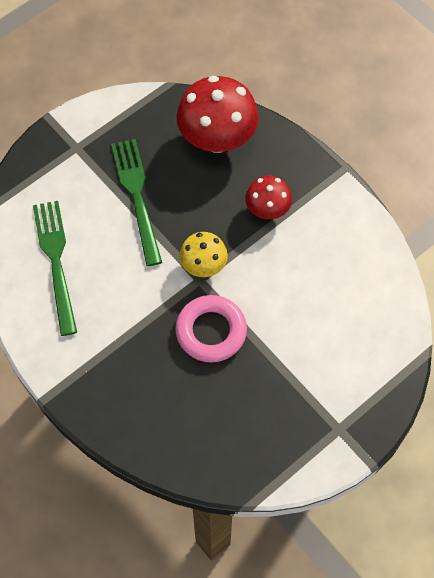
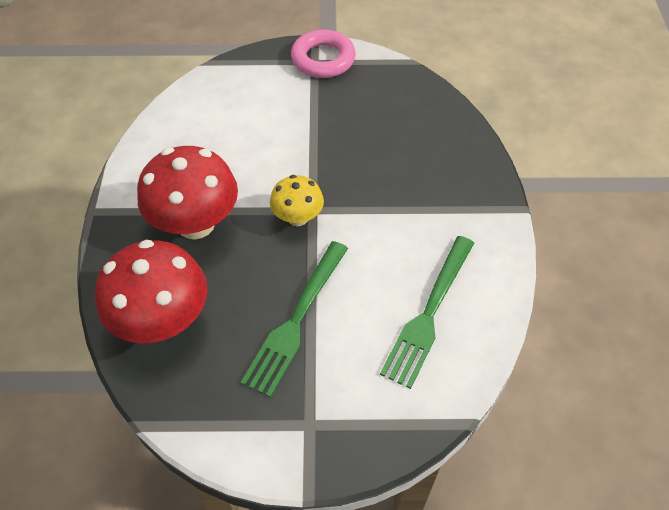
camera: 140 degrees left, 10 degrees down
(211, 331) = (341, 168): pink ring -> pink ring (323, 59)
(267, 210) = (196, 223): red mushroom -> red mushroom, size x1.78

